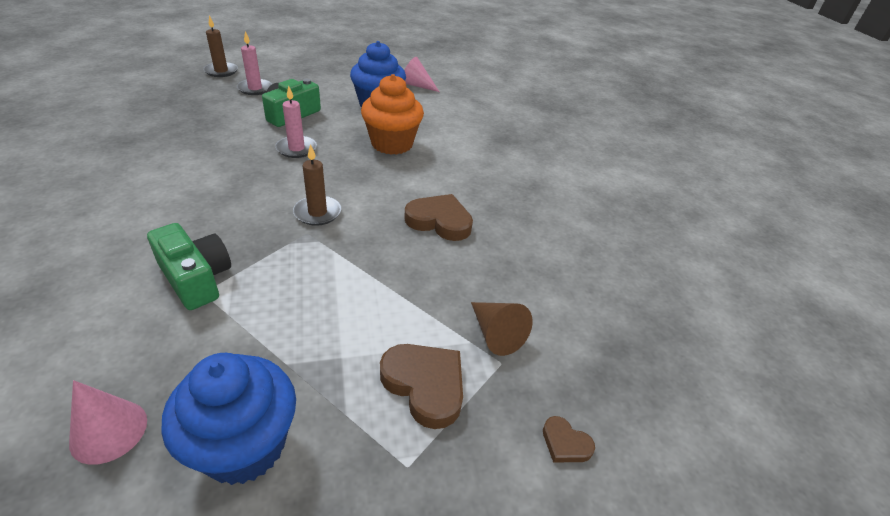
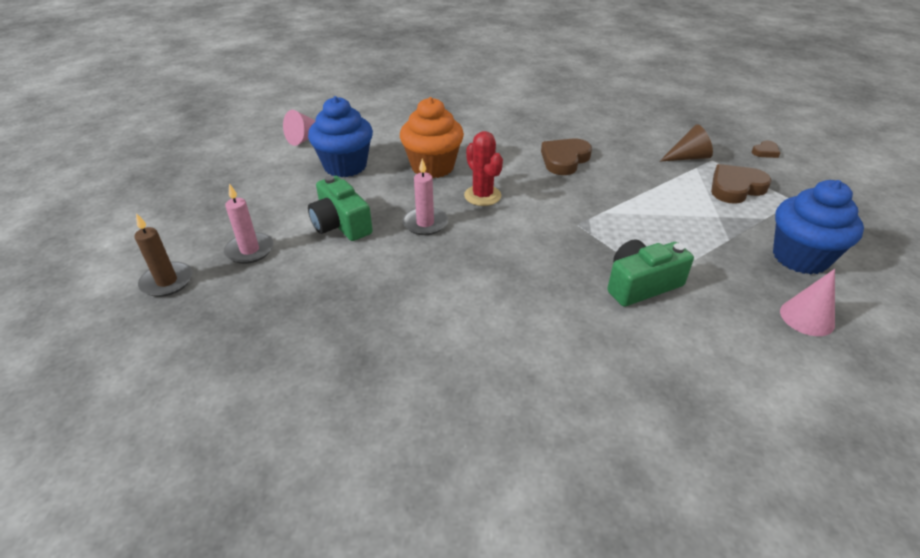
camera: 70 degrees left, 0 degrees up
(317, 213) = (547, 216): brown candle -> none
(348, 173) = (482, 196): none -> red cactus

